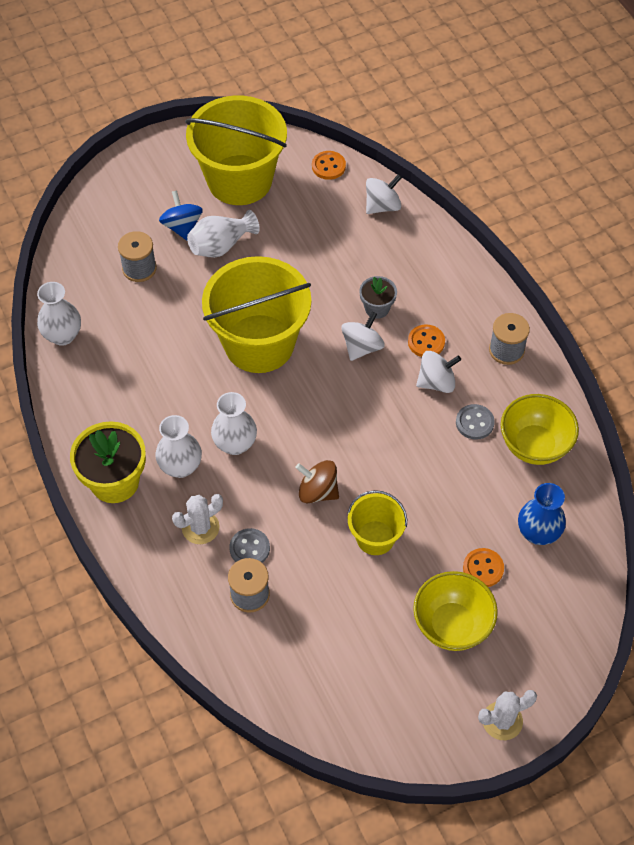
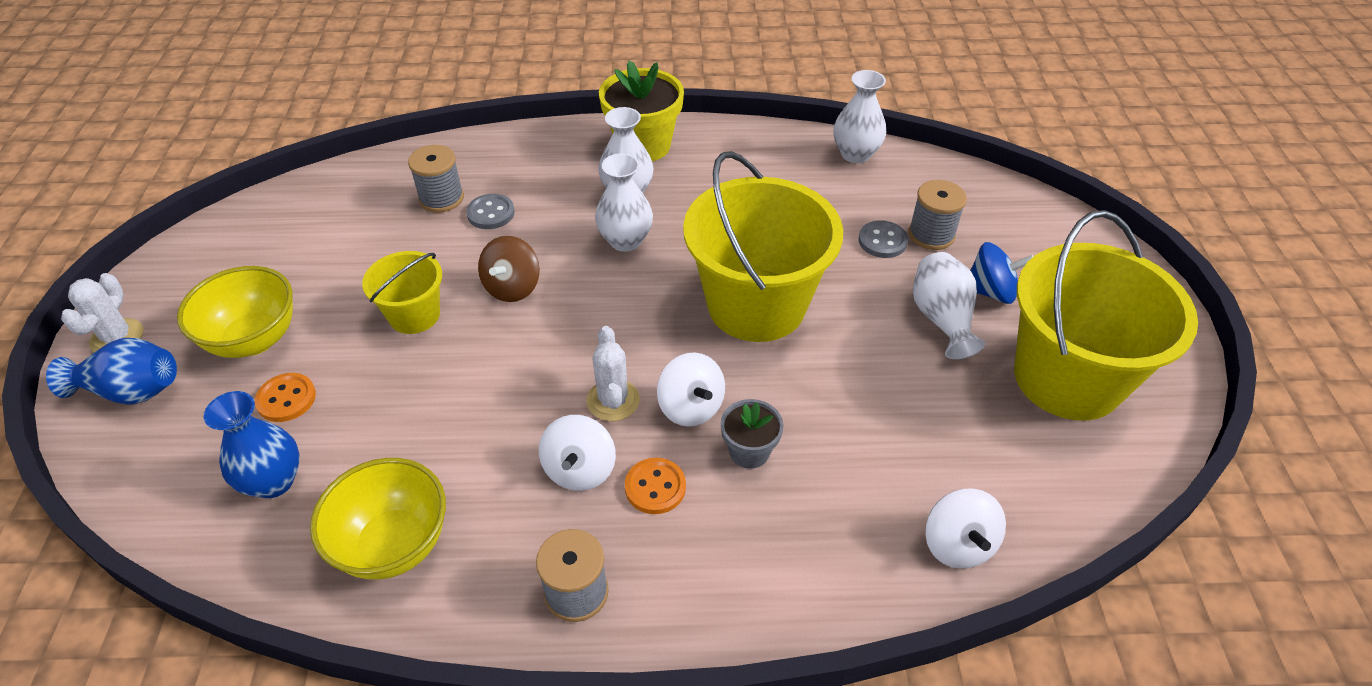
camera: 115 degrees right, 10 degrees down
(200, 528) = (544, 187): white cactus -> white cactus (613, 400)
(318, 491) = (512, 287): brown spinning top -> brown spinning top turned 150 degrees clockwise
(328, 166) = (1073, 502): orange button -> none
(474, 423) = (484, 486): grey button -> grey button (882, 241)
(533, 670) = (132, 391): none -> blue vase

